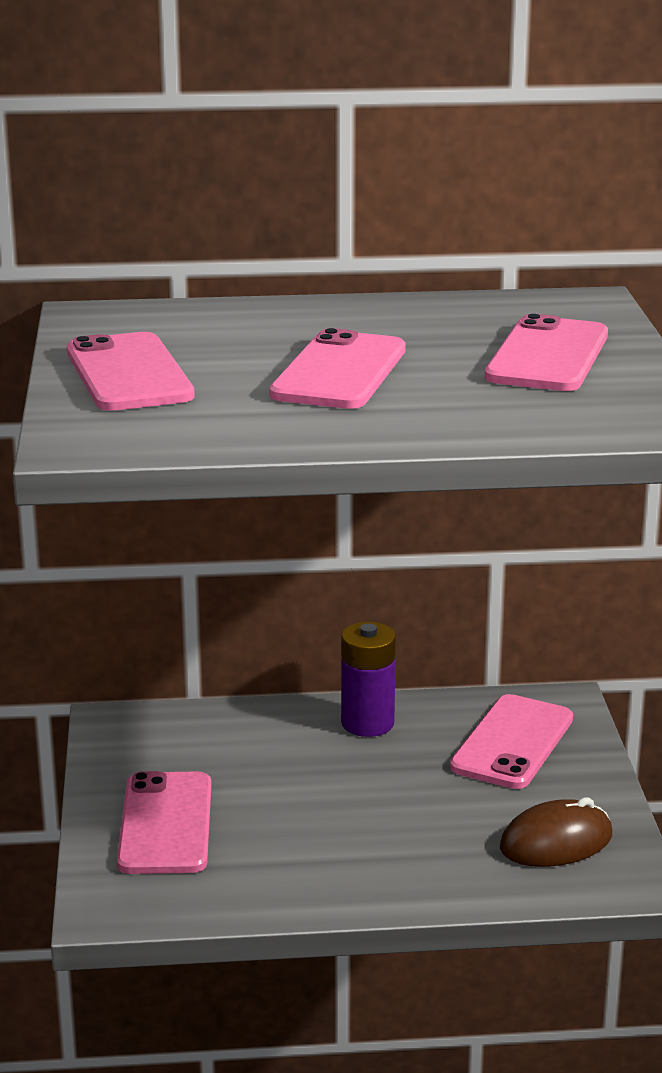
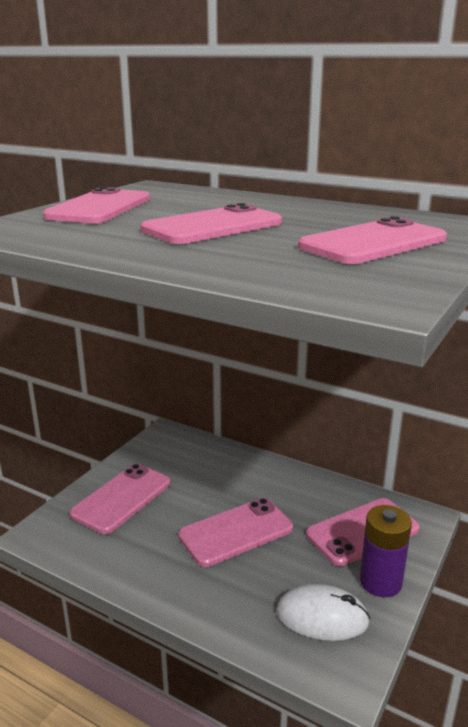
camera: 35 degrees right, 0 degrees up
(366, 801) = (236, 532): none -> pink phone
(367, 723) = (289, 484): purple battery -> purple battery (380, 582)
(556, 842) = (322, 617): brown mouse -> white mouse

